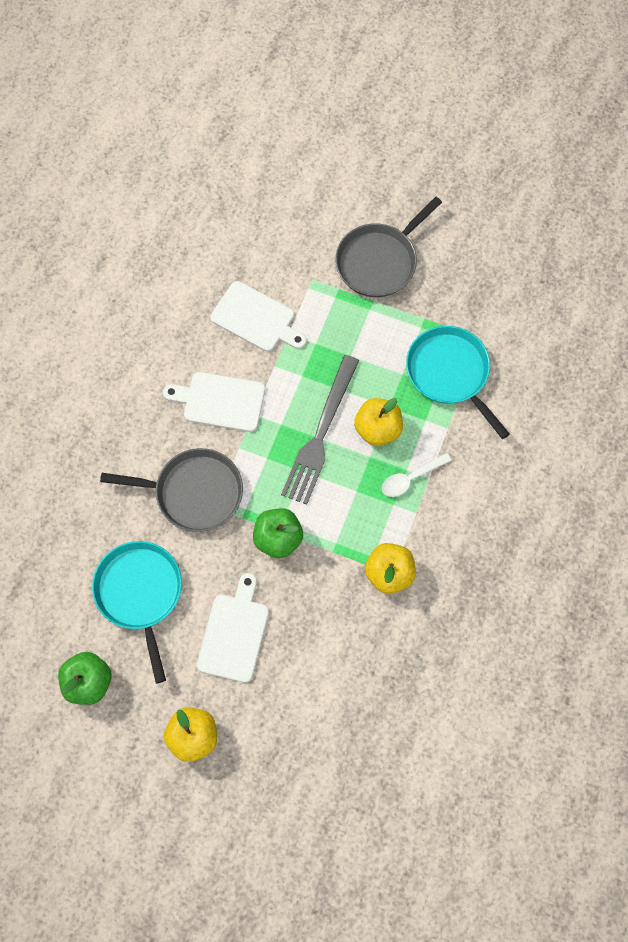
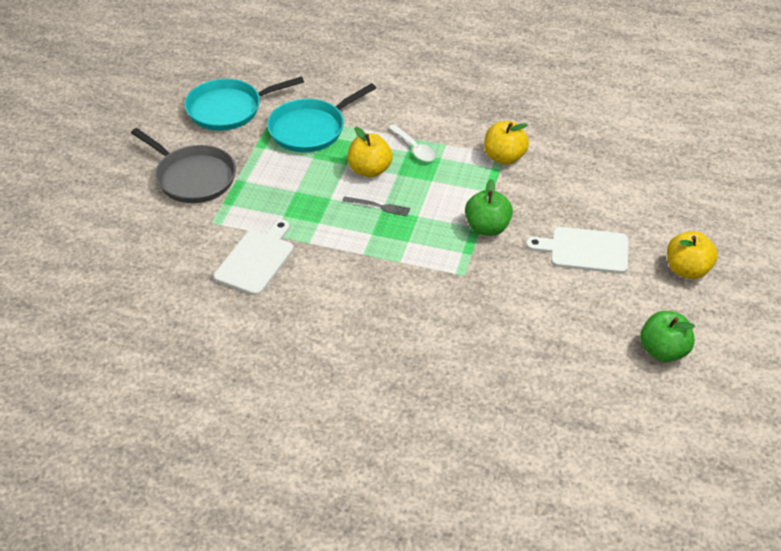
camera: 95 degrees left, 25 degrees down
(140, 593) = (564, 321): turquoise pan -> turquoise pan (228, 109)
(194, 492) = (452, 290): grey pan -> none
(220, 401) = (351, 279): white cutting board -> none
(320, 434) = (378, 206): grey fork -> grey fork, size x0.44

